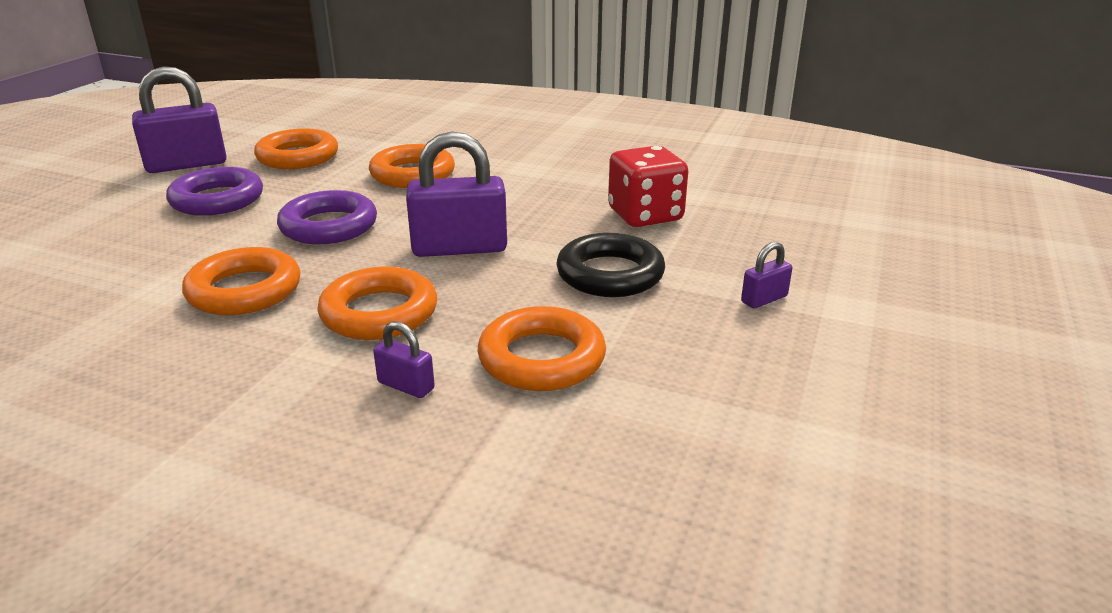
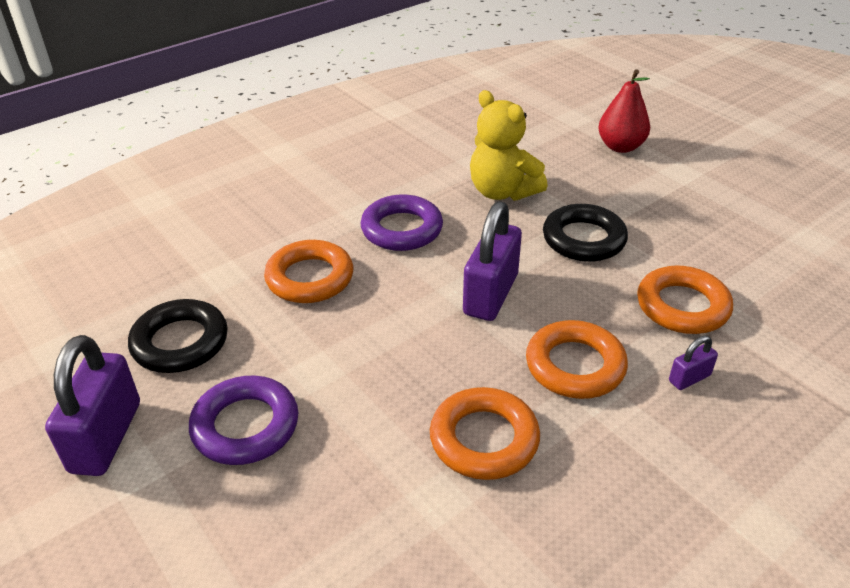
camera: 60 degrees left, 10 degrees up
(298, 157) = (180, 342): orange ring -> black ring
(329, 226) = (385, 358): purple ring -> purple ring (402, 229)
(645, 215) = (502, 192): red dice -> yellow teddy bear
(764, 299) = (655, 195): purple padlock -> none
(843, 258) = (620, 147): none -> red pear

